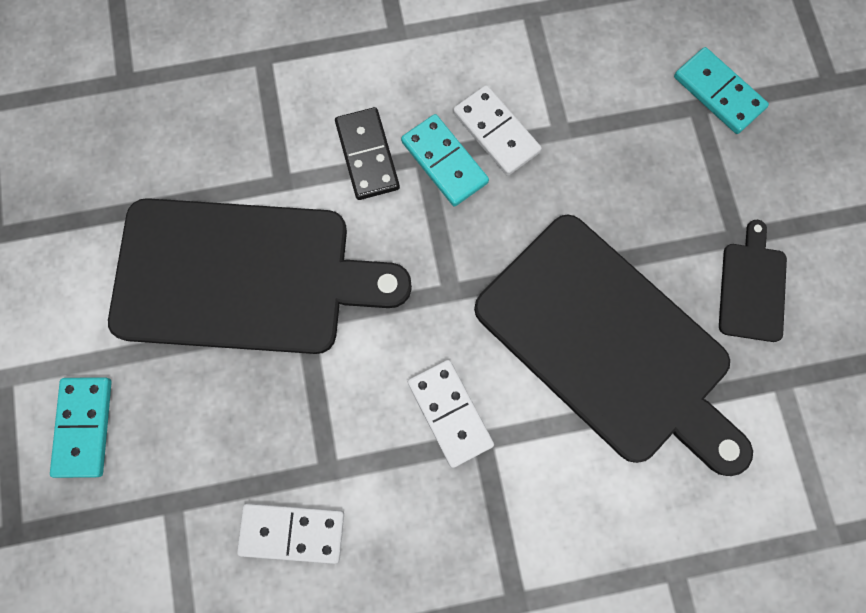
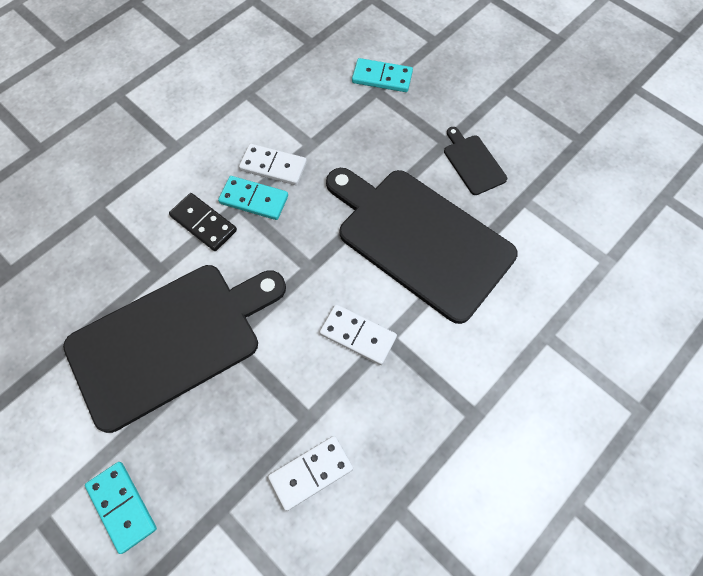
camera: 35 degrees left, 10 degrees down
(608, 344) = (419, 239): black cutting board -> black cutting board turned 150 degrees counterclockwise

